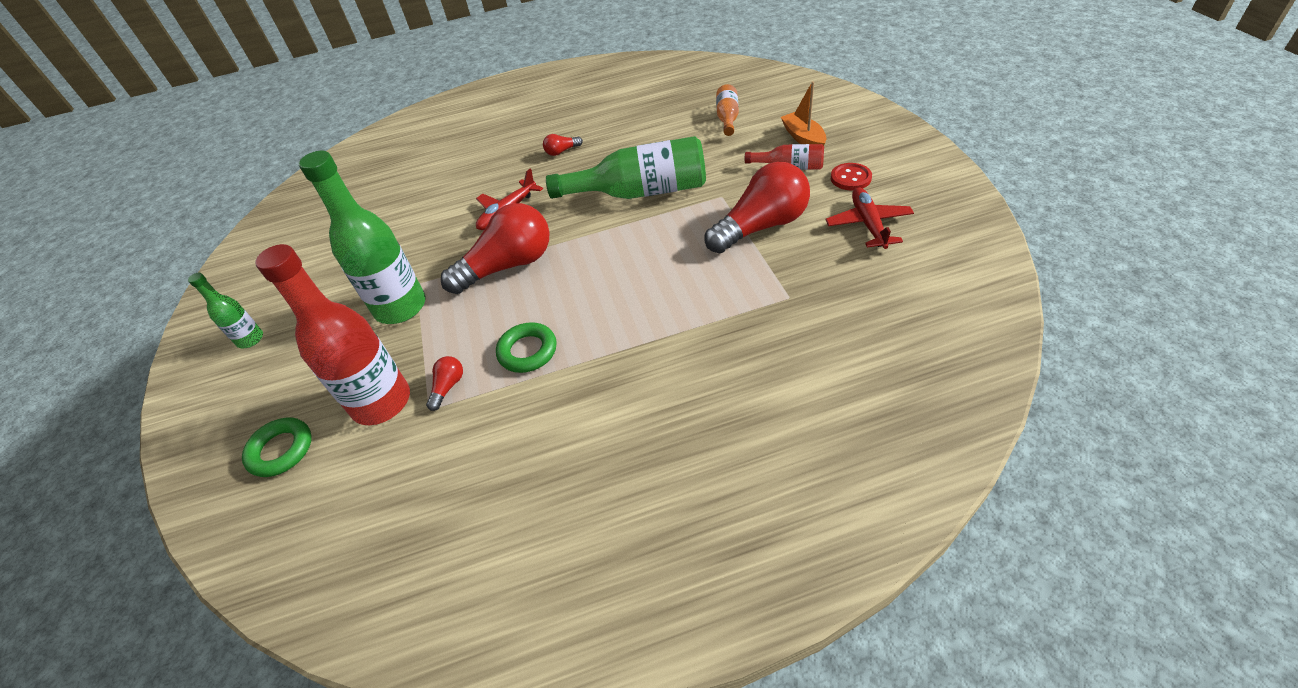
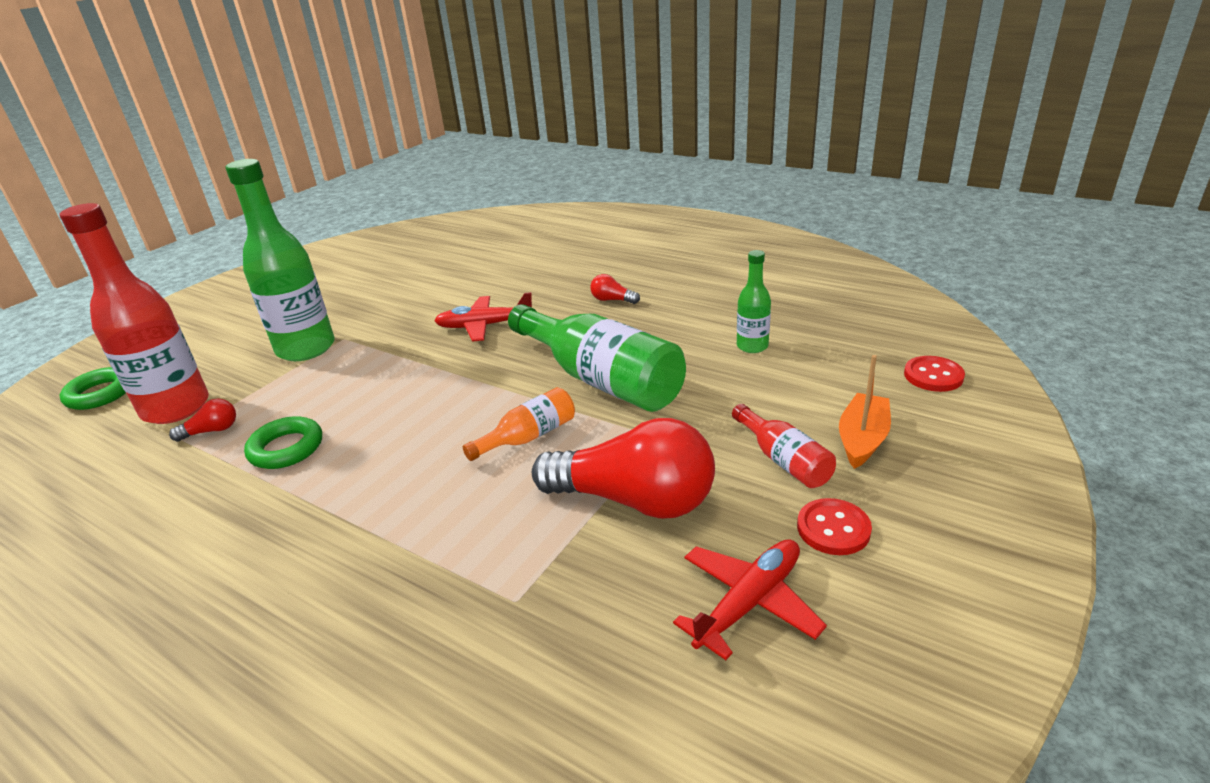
camera: 45 degrees right, 15 degrees down
(250, 339) = (225, 309): green bottle -> green bottle (752, 346)
(508, 266) = (405, 369): red light bulb -> none
(727, 118) = (815, 362): orange bottle -> orange bottle (528, 437)
(785, 94) = (933, 376): none -> red button

